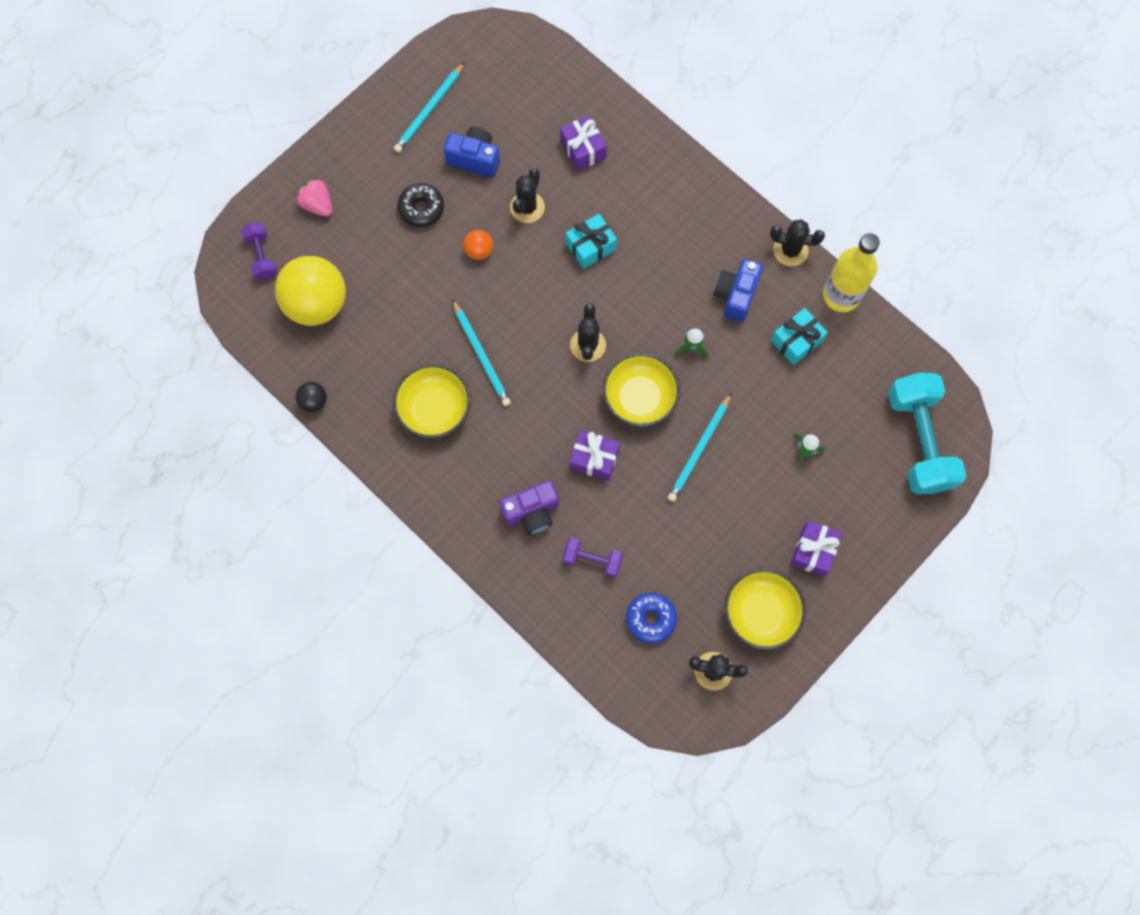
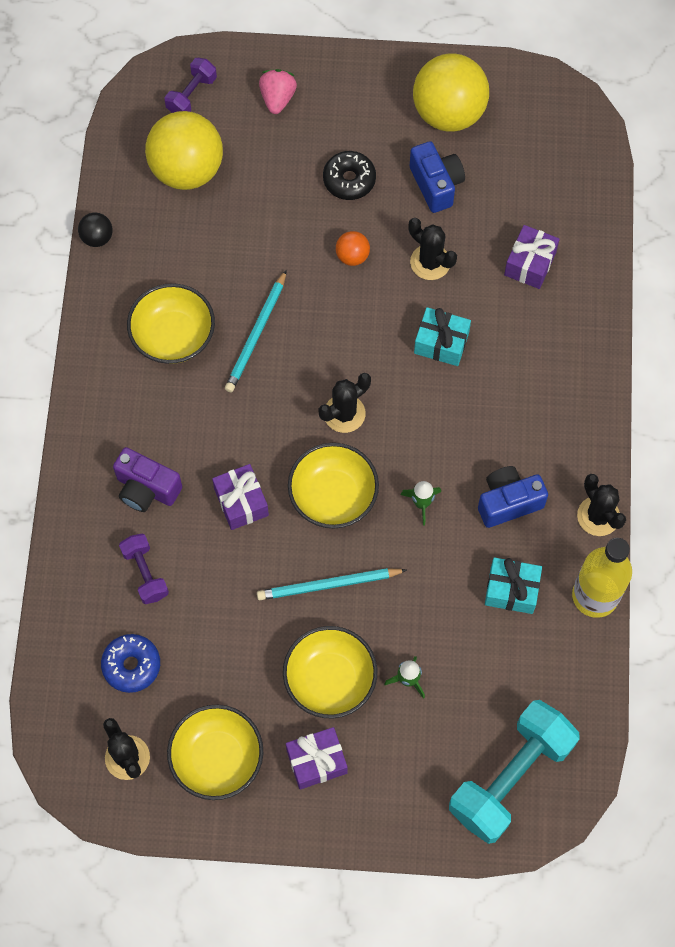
camera: 50 degrees right, 5 degrees down
(429, 110) = (448, 113): turquoise pencil -> yellow ball
(527, 207) = (430, 262): black cactus -> black cactus turned 60 degrees clockwise
(765, 499) = (330, 679): none -> yellow bowl

